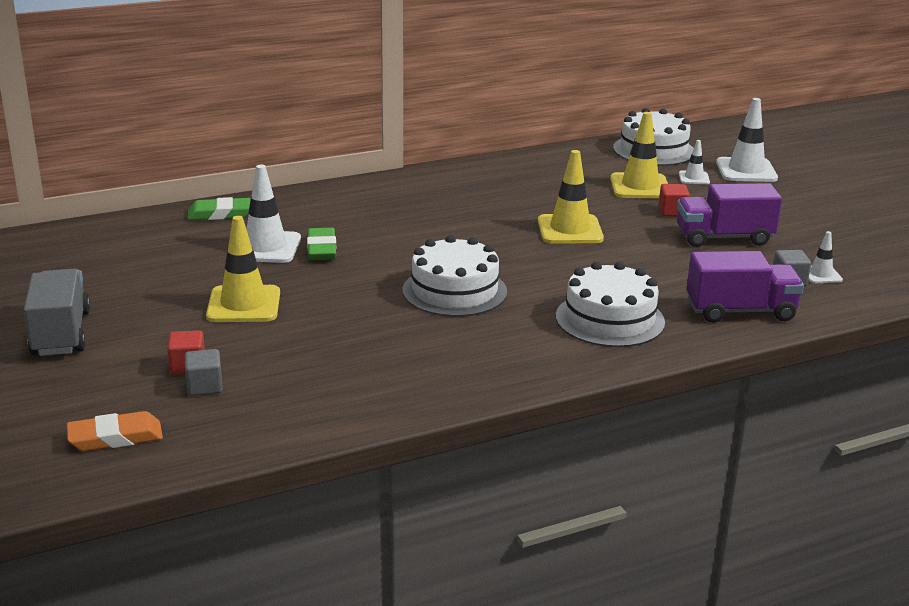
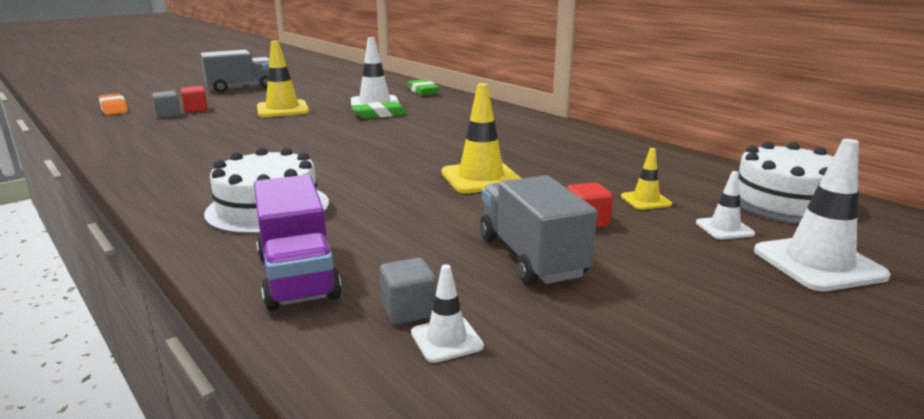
camera: 75 degrees right, 5 degrees down
(454, 291) = (318, 152): white cake -> none
(640, 187) = (645, 200): yellow traffic cone -> yellow traffic cone, size x0.53
(724, 238) = (531, 256): purple truck -> grey truck

